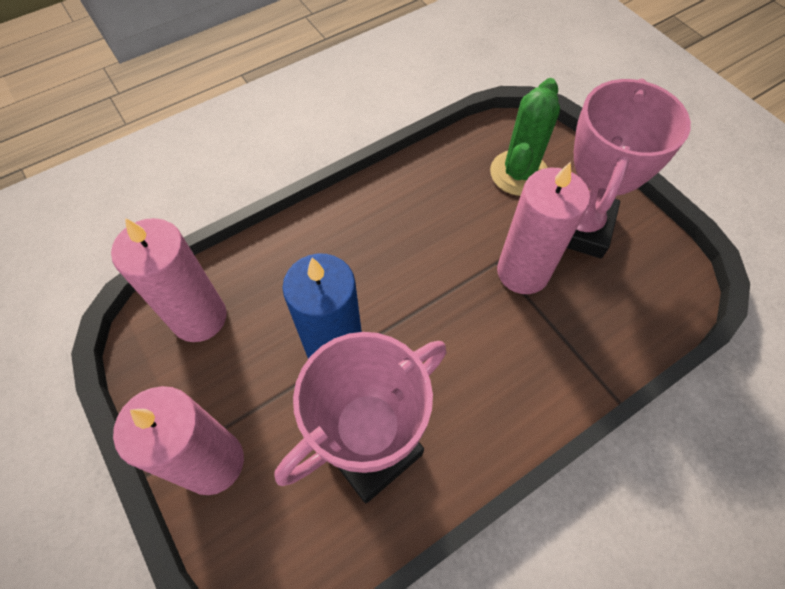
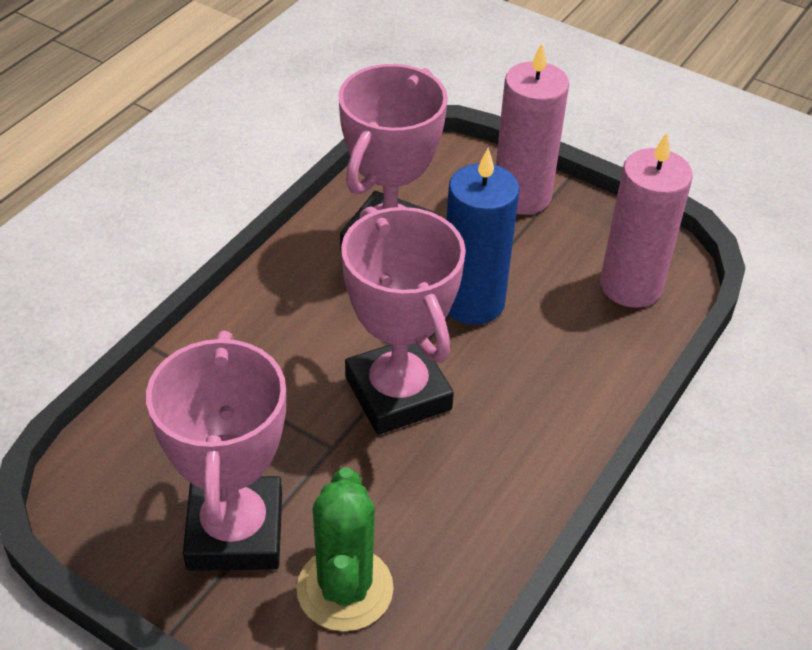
camera: 155 degrees right, 15 degrees down
(434, 286) = (398, 393): none -> pink trophy
(523, 272) = (295, 444): pink candle -> none

